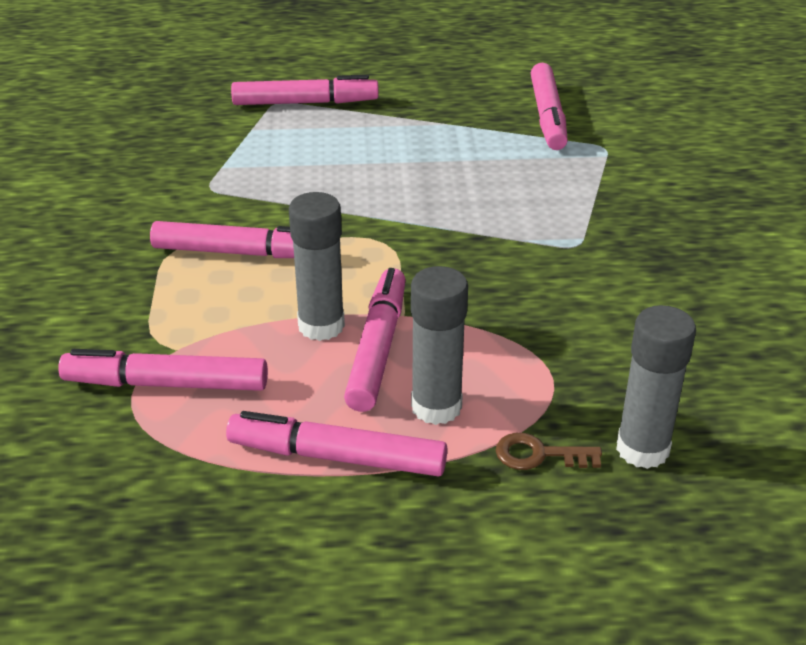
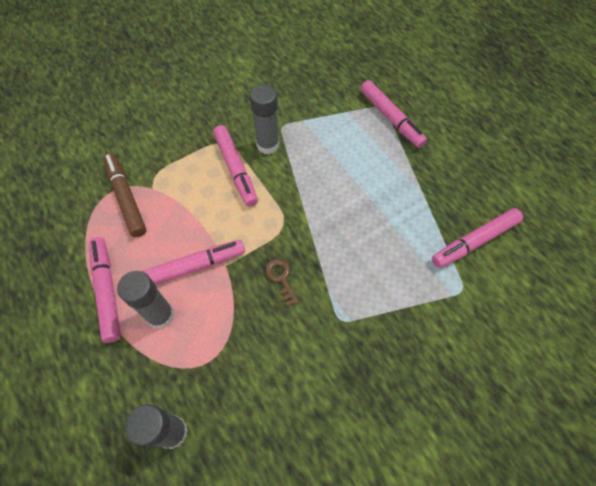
camera: 60 degrees right, 25 degrees up
(166, 384) = (126, 198): pink marker -> brown marker
(321, 326) = (197, 234): grey glue stick -> grey glue stick (268, 145)
(539, 455) = (146, 380): brown key -> brown key (281, 278)

